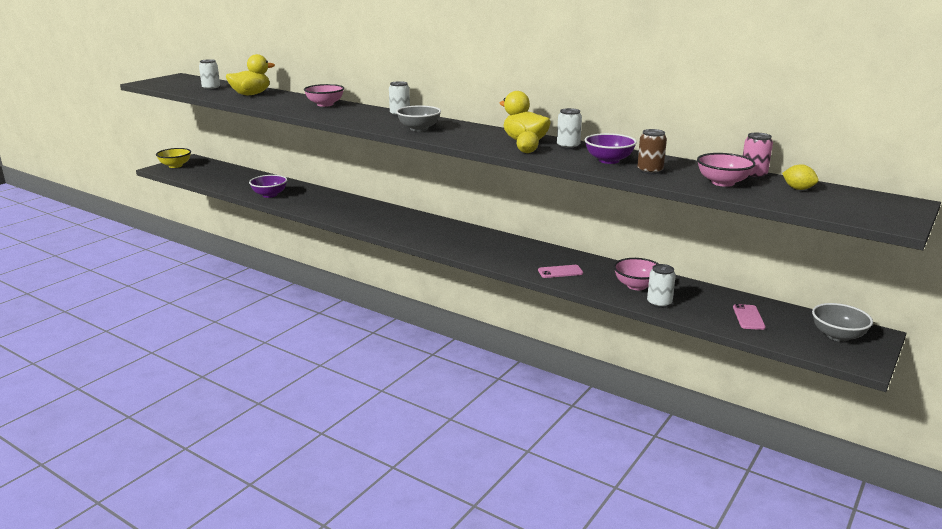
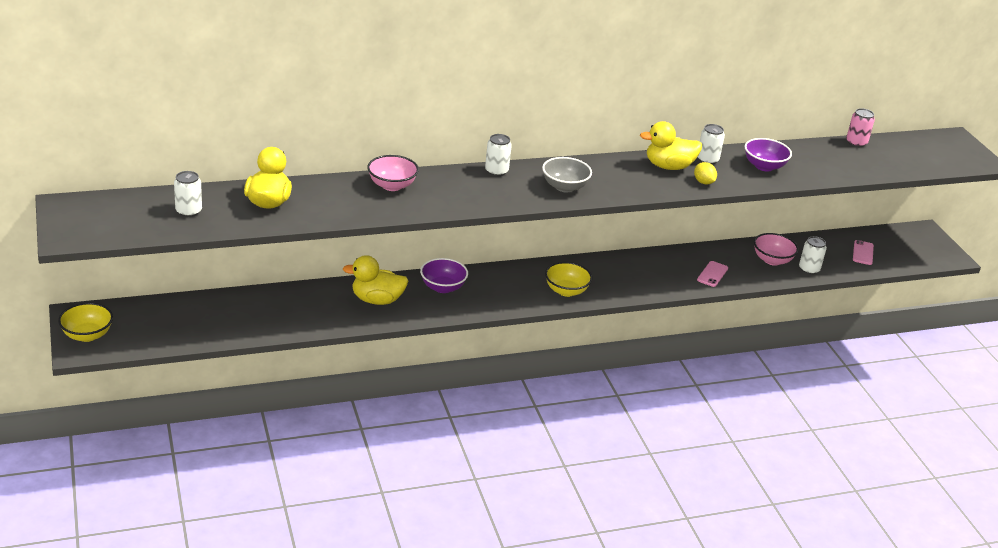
camera: 55 degrees left, 10 degrees up
(269, 195) = (314, 318): purple bowl -> purple bowl (443, 287)
(317, 200) = (377, 300): none -> yellow duck
(429, 237) = (566, 291): none -> yellow bowl
(650, 171) = (807, 167): brown can -> none
(722, 183) = (860, 161): pink bowl -> none
(748, 317) = (863, 253): pink phone -> pink phone turned 60 degrees clockwise
(798, 189) = (898, 148): yellow lemon -> none
(837, 336) = (916, 242): grey bowl -> none

